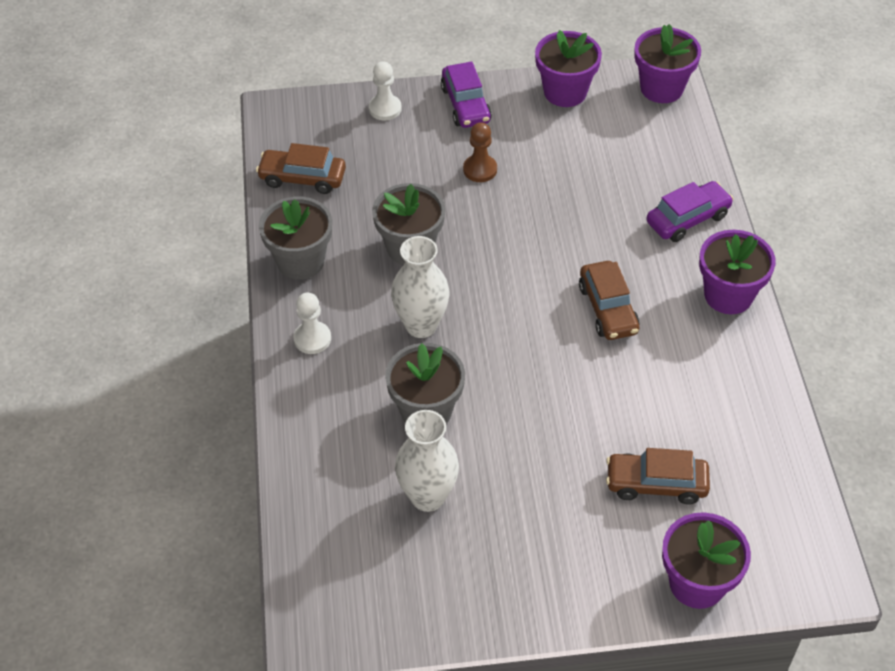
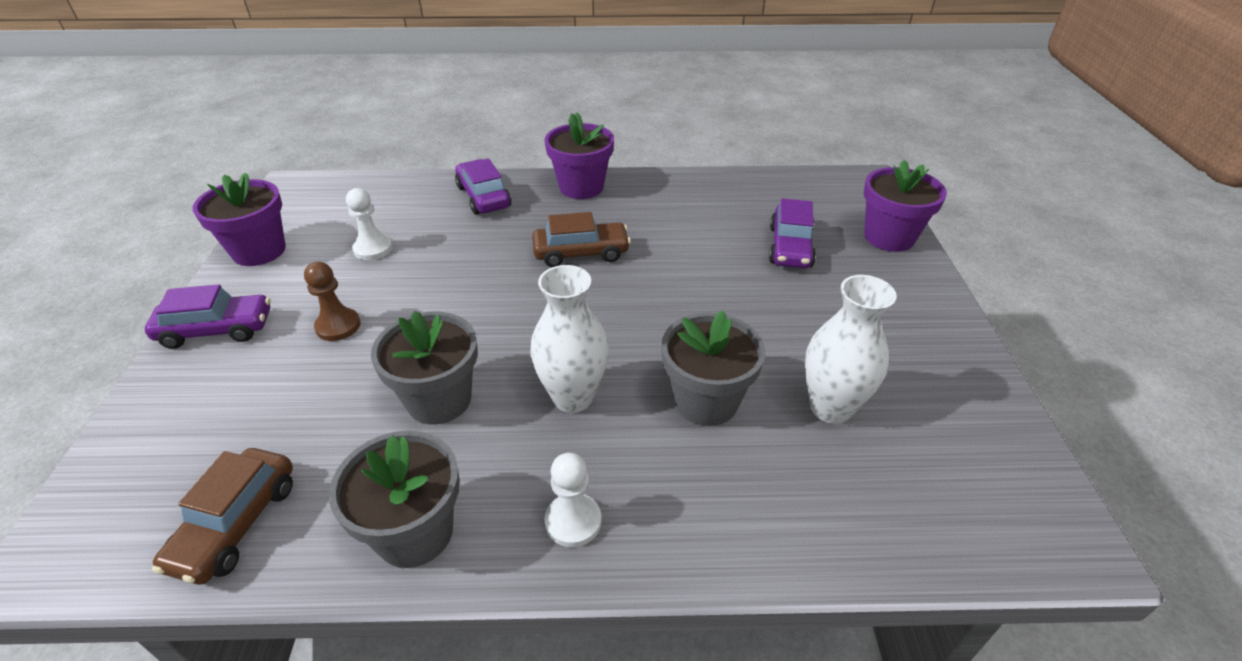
camera: 85 degrees left, 10 degrees down
(385, 109) = (159, 411): white pawn -> white pawn (373, 249)
(656, 484) = (790, 247): brown car -> purple car
(661, 88) = (303, 192): purple flower pot -> none

